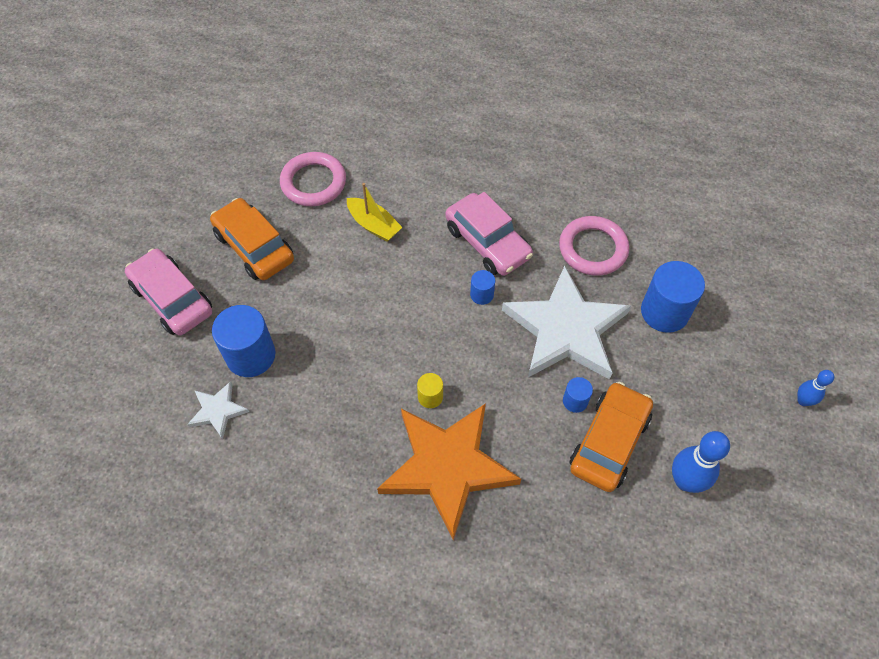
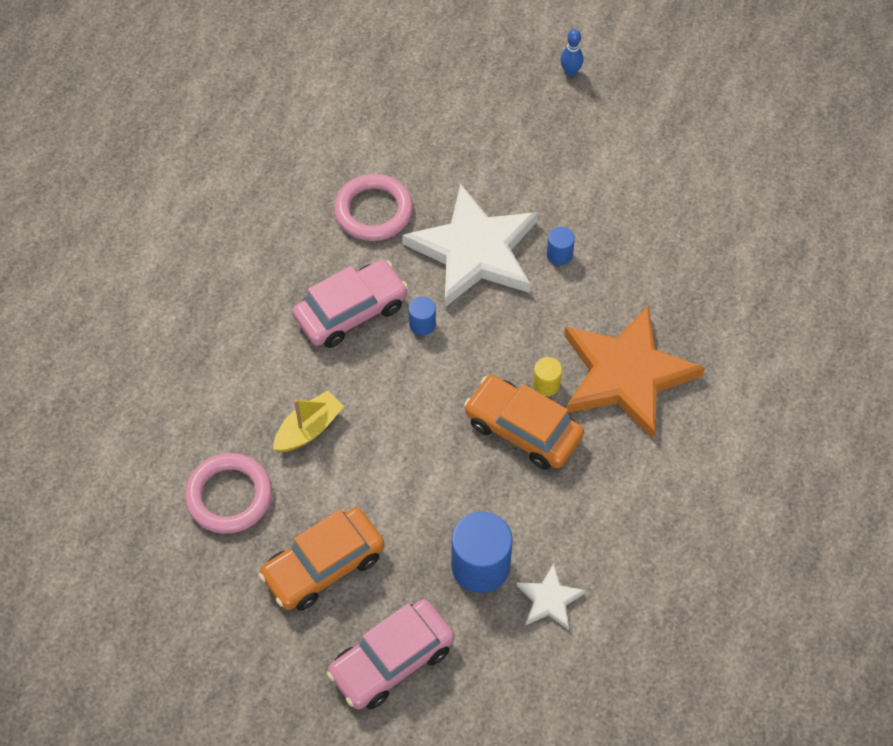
camera: 85 degrees left, 0 degrees up
(609, 442) = (605, 233): orange car -> orange car (523, 429)
(664, 312) = (462, 161): blue cylinder -> none
(685, 481) = (647, 179): blue bowling pin -> none

